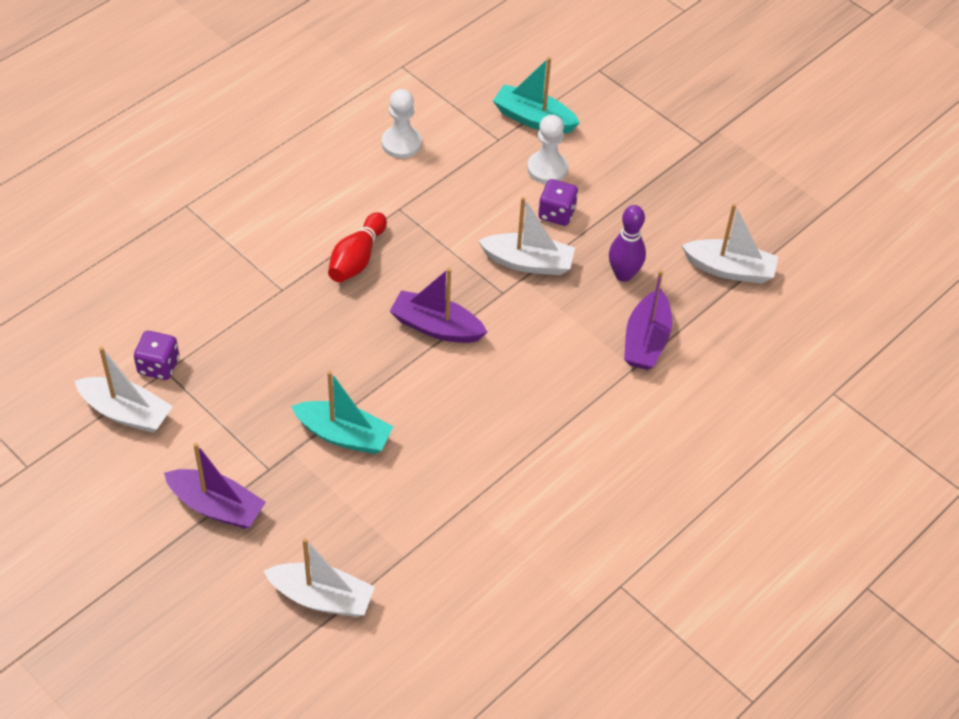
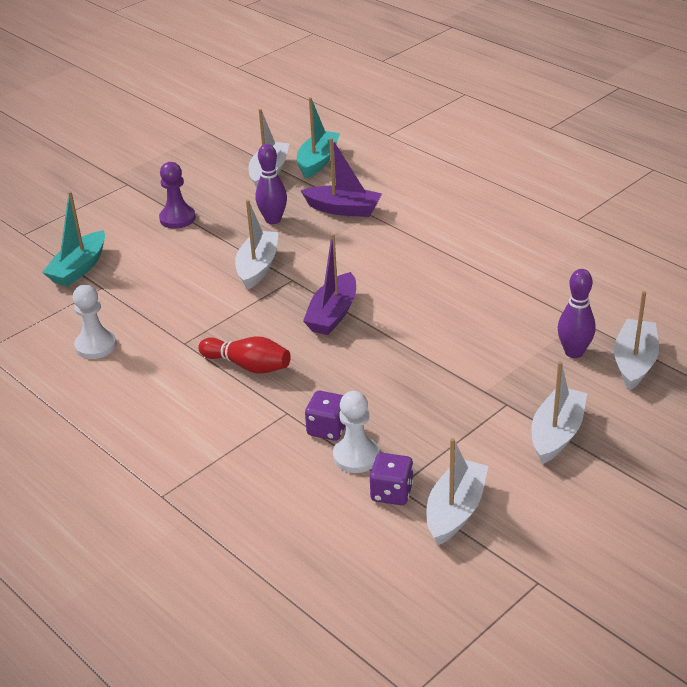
camera: 85 degrees left, 15 degrees down
(216, 506) = (556, 434): purple boat -> white boat
(344, 435) = (461, 361): turquoise boat -> turquoise boat (318, 161)
(346, 541) = (574, 352): none -> purple bowling pin
(547, 169) = (145, 259): white pawn -> white pawn (356, 456)
(556, 213) = (200, 253): purple dice -> purple dice (328, 429)
(628, 190) = (177, 218): none -> purple pawn

